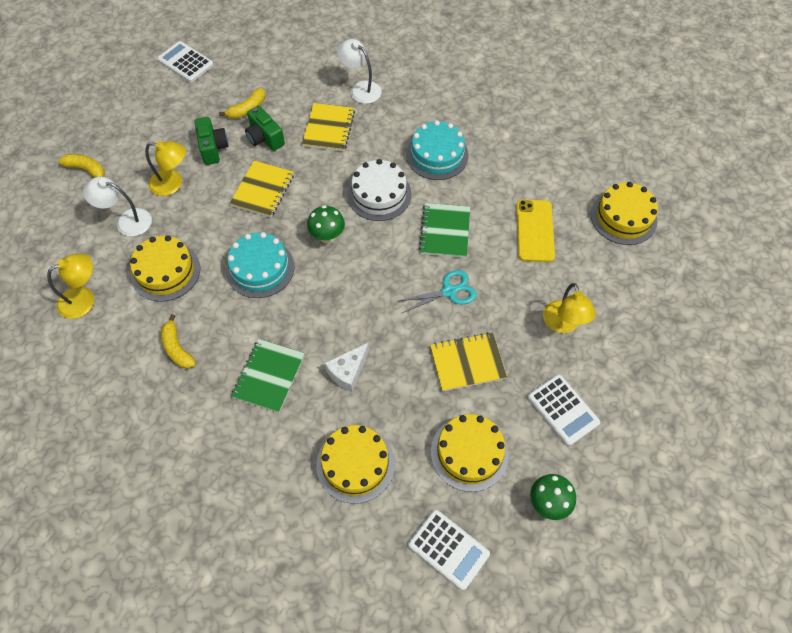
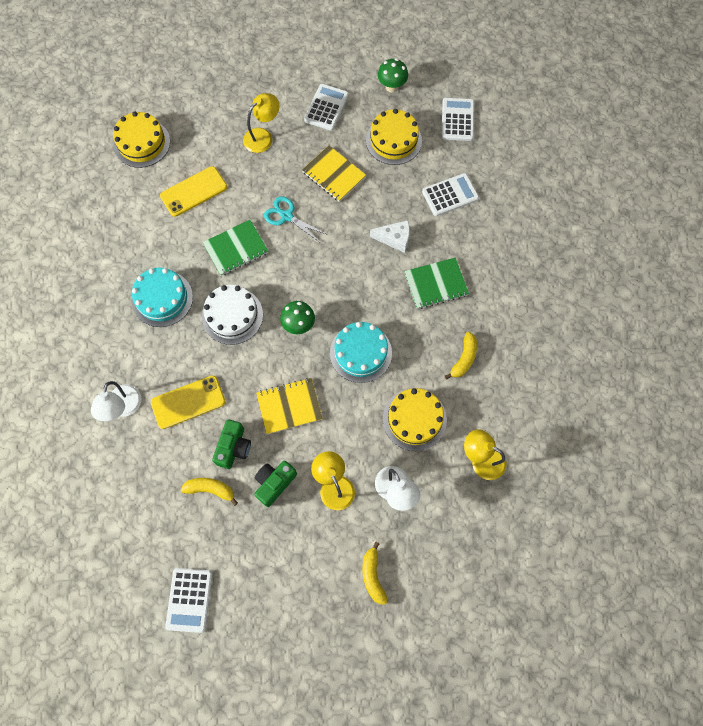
camera: 125 degrees left, 10 degrees up
(328, 128) = (188, 402): yellow notebook -> yellow phone
(355, 464) = (450, 195): yellow cake -> white calculator

